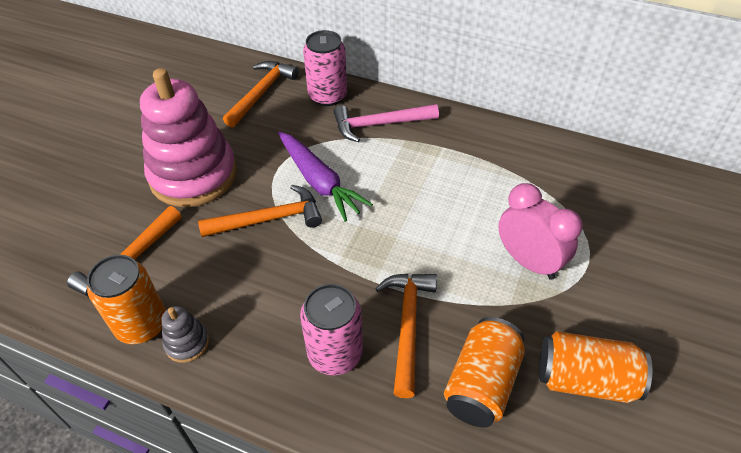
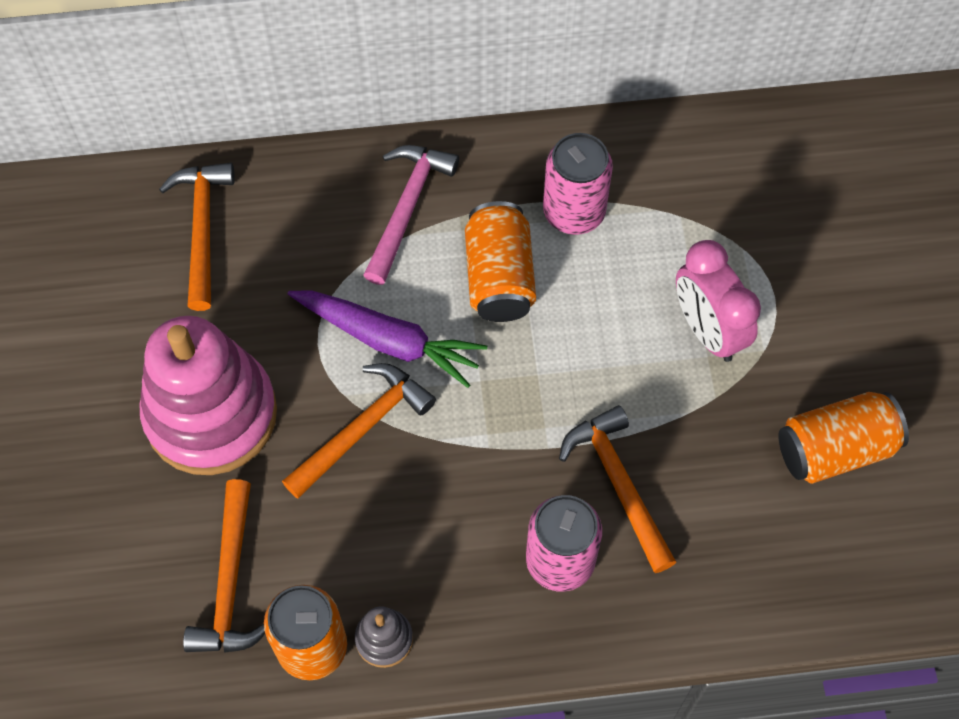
camera: 30 degrees left, 15 degrees up
(327, 96) = (303, 189): pink can -> pink can (574, 211)
(379, 124) = (407, 207): pink hammer -> pink hammer turned 150 degrees clockwise
(482, 384) = (734, 510): orange can -> orange can (499, 277)
(528, 262) = (708, 330): pink clock -> pink clock turned 135 degrees counterclockwise

